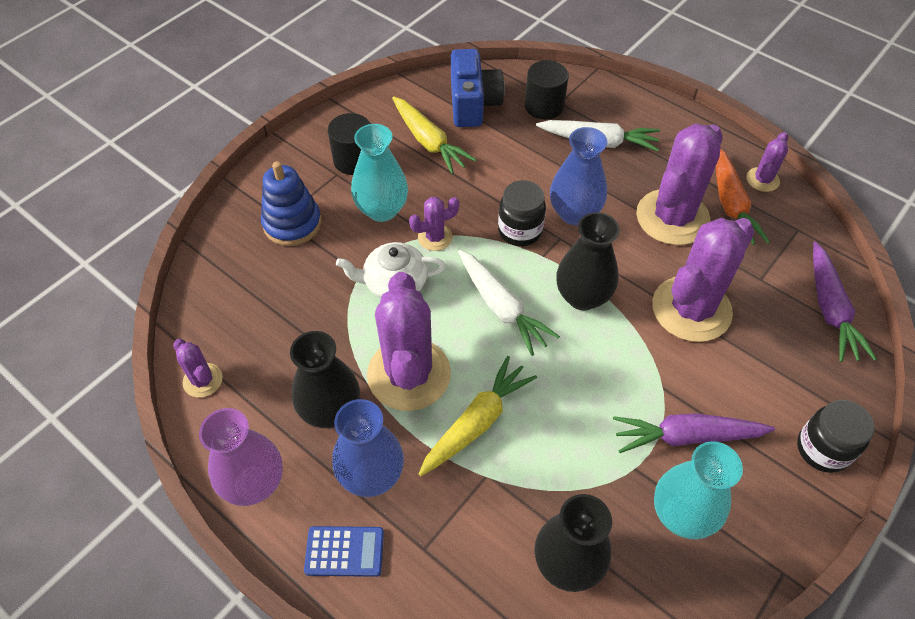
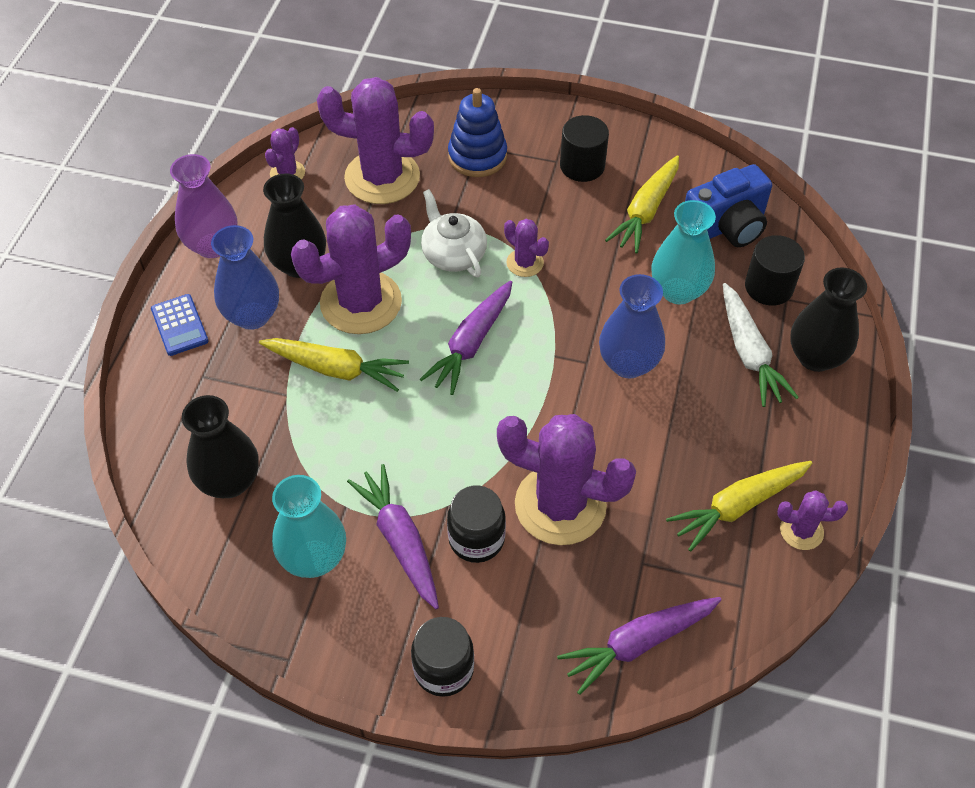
camera: 65 degrees right, 0 degrees up
(382, 210) = (533, 211): turquoise vase -> turquoise vase (678, 291)
(501, 307) = (471, 344): white carrot -> purple carrot
(520, 231) = (575, 326): black jar -> black jar (476, 539)
(582, 296) = (522, 404): black vase -> black vase (815, 357)
(672, 217) = (680, 454): purple cactus -> purple cactus (382, 177)
(730, 204) = (738, 506): orange carrot -> yellow carrot

